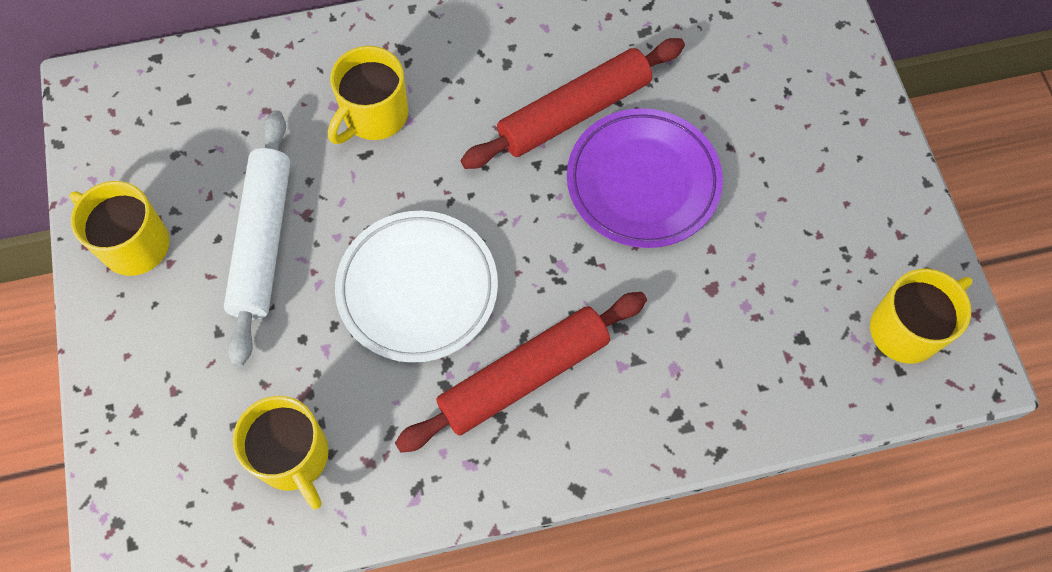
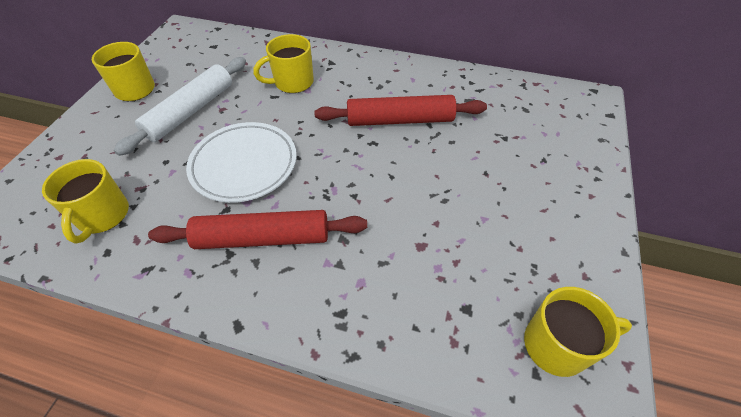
camera: 30 degrees right, 15 degrees down
(643, 182) = (416, 168): purple plate -> none

